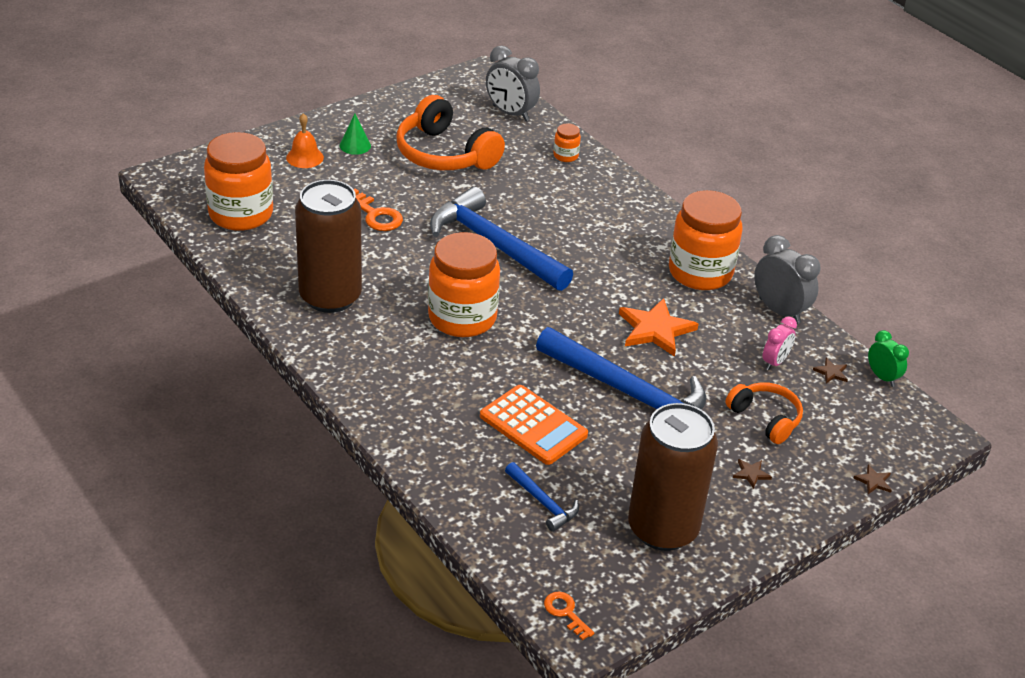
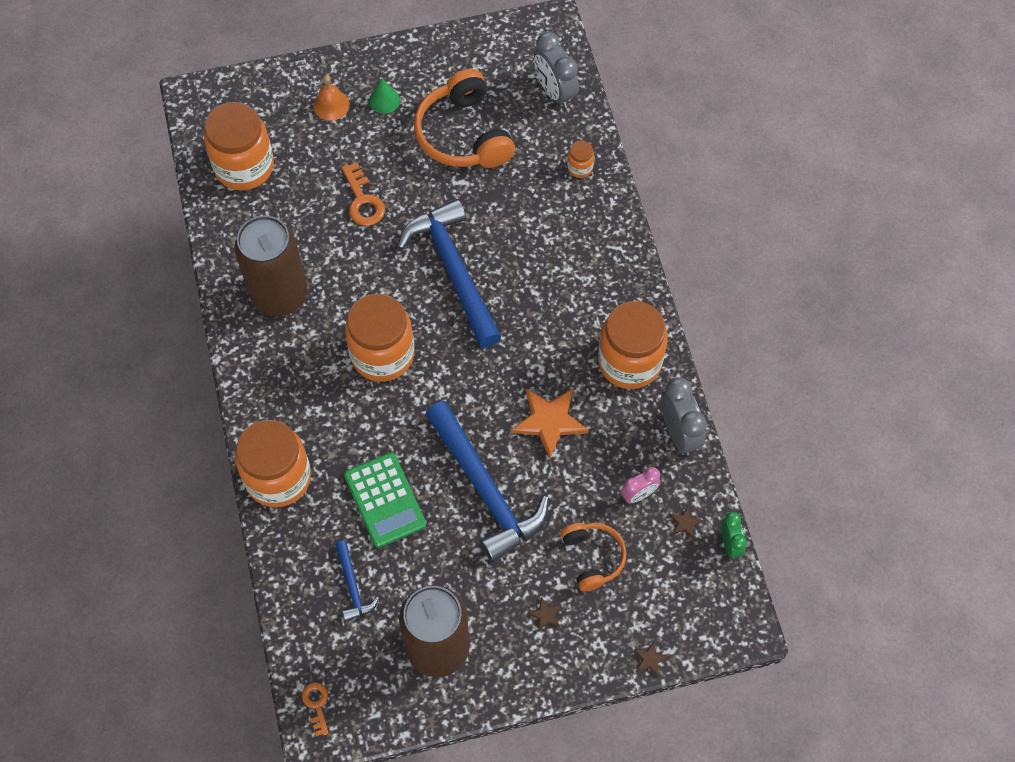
camera: 25 degrees right, 25 degrees up
(411, 435) = (278, 478): none -> orange jar
(533, 426) = (385, 500): orange calculator -> green calculator

